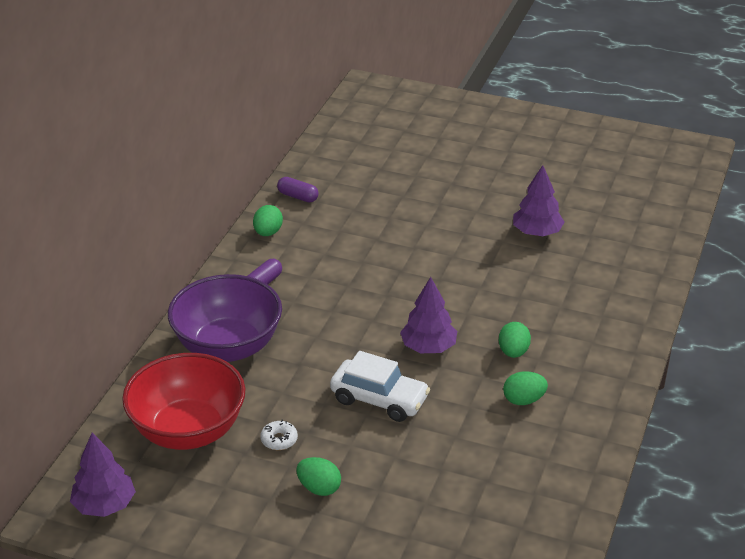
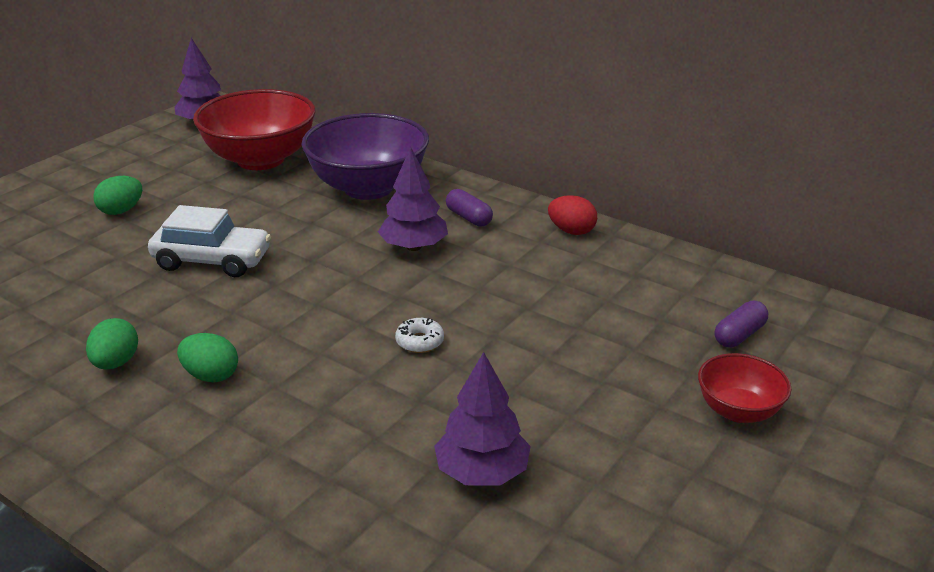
camera: 105 degrees right, 5 degrees down
(268, 233) = (571, 231): green egg -> red egg
(279, 440) = (206, 199): white donut -> white donut (420, 341)
(298, 196) = (650, 261): purple capsule -> purple capsule (739, 335)
(379, 399) = (212, 261): white car -> white car turned 120 degrees counterclockwise
(428, 347) = (274, 309): purple tree -> purple tree (414, 247)
(443, 160) = (738, 411): none -> red bowl

